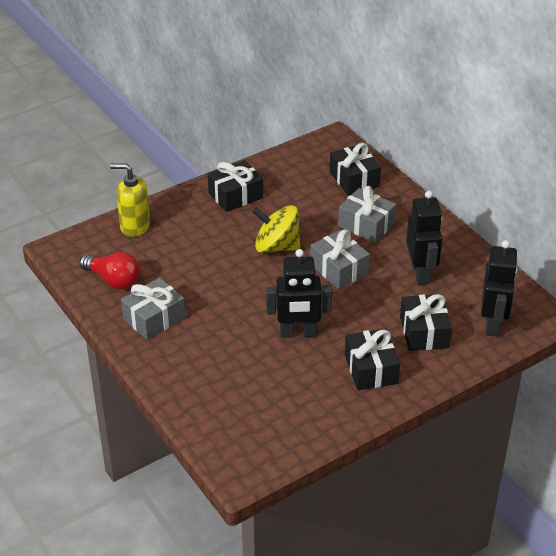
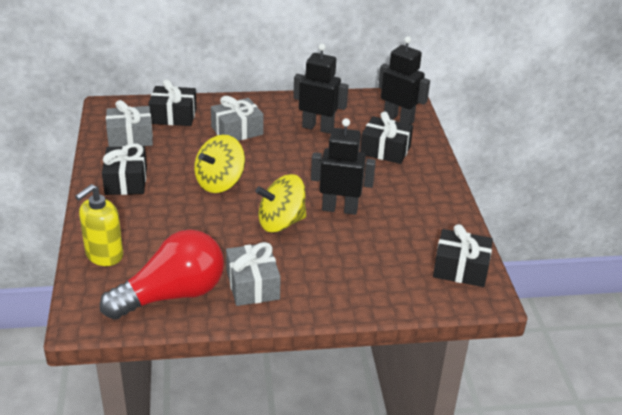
camera: 65 degrees left, 5 degrees down
(113, 280) = (172, 295): red light bulb -> red light bulb, size x1.58
(248, 304) = (281, 222): none -> yellow spinning top
(298, 333) = (339, 209): black robot -> black robot turned 105 degrees counterclockwise
(339, 269) = (279, 162): grey gift -> grey gift (130, 137)
(371, 369) = (408, 188): black gift -> black gift (460, 269)

